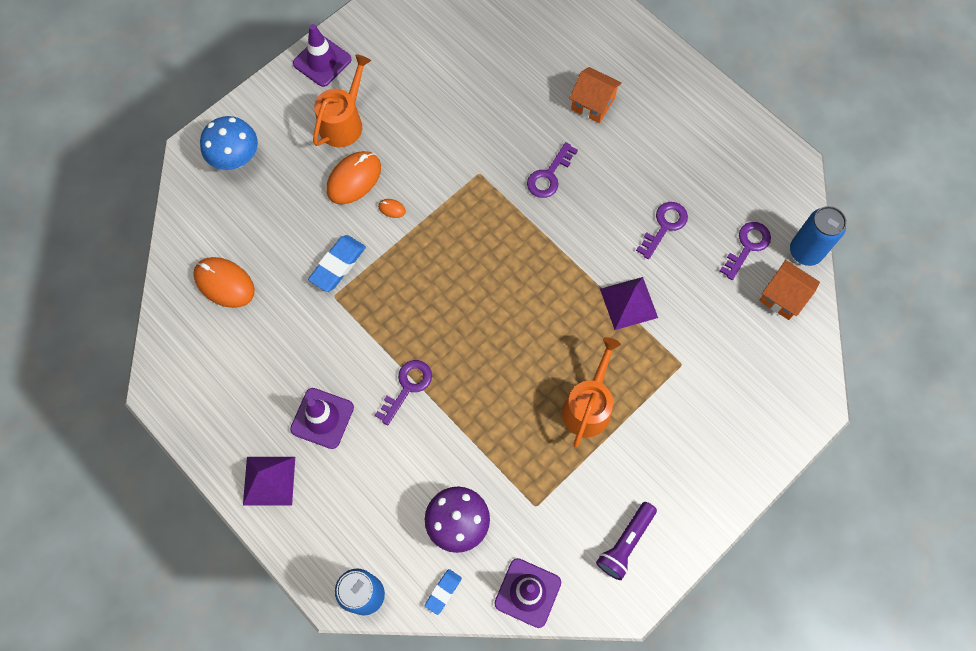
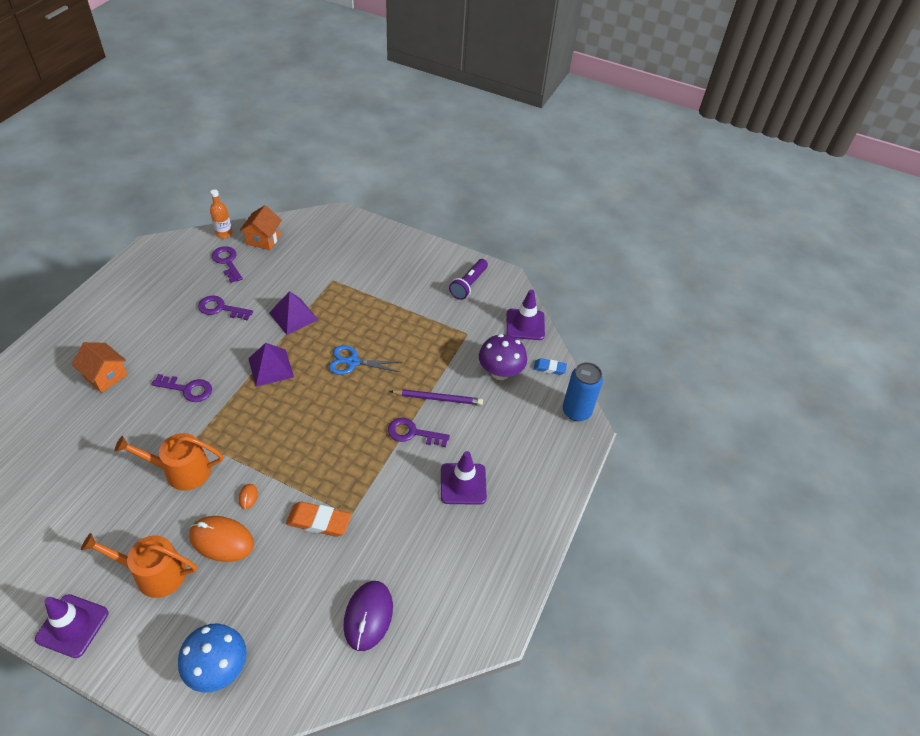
camera: 115 degrees left, 20 degrees down
(224, 283) = (368, 616): orange mouse -> purple mouse
(269, 480) = (530, 504): purple pyramid -> purple pyramid (271, 367)
(338, 265) = (319, 521): blue eraser -> orange eraser
(445, 431) = (438, 398): none -> purple pencil
(533, 351) = (352, 362): none -> blue scissors
(588, 406) = (383, 321): orange watering can -> orange watering can (182, 471)
(593, 104) = (105, 376): orange house -> orange house turned 60 degrees counterclockwise
(625, 543) = (468, 285): purple flashlight -> purple flashlight turned 105 degrees clockwise
(747, 246) = (227, 262): purple key -> purple key turned 45 degrees clockwise
(805, 251) = (224, 233): blue can -> orange bottle

